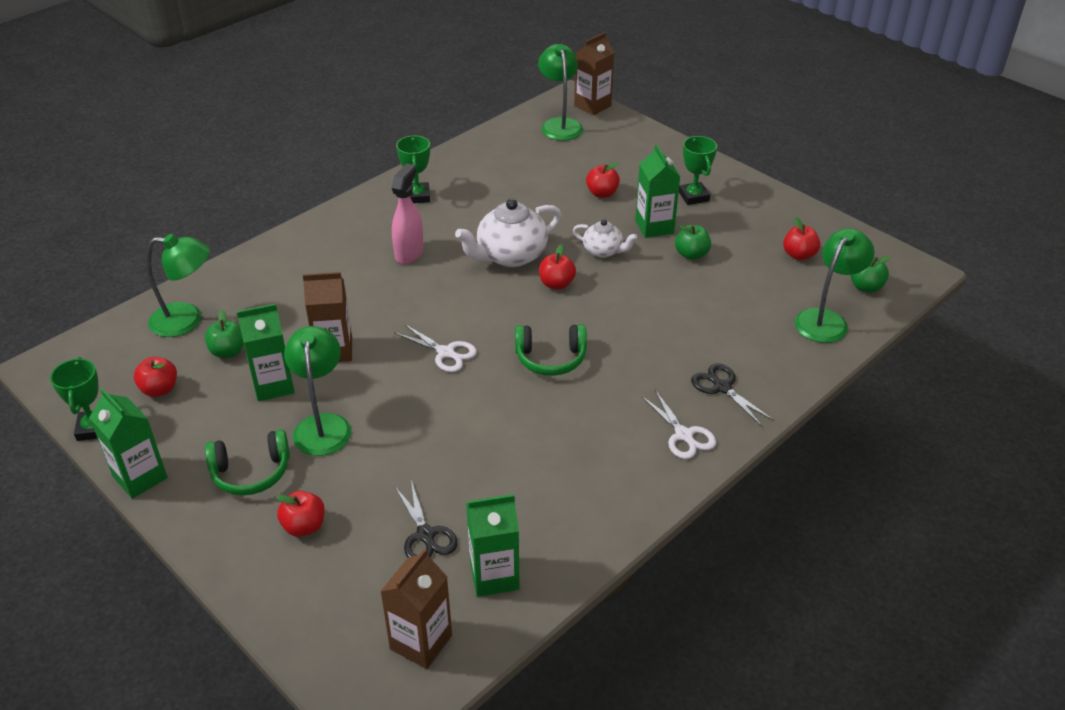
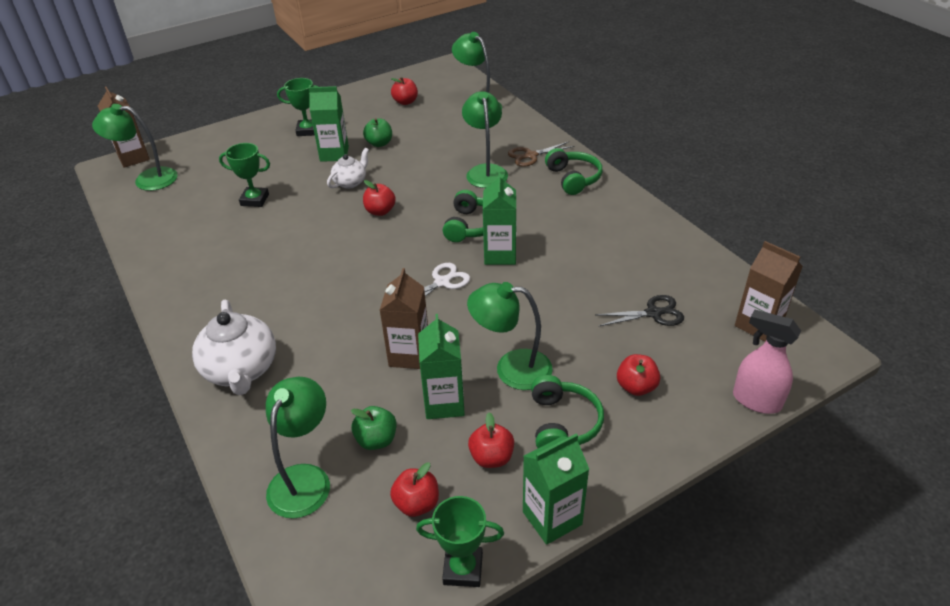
camera: 75 degrees left, 0 degrees up
(409, 253) = (285, 292): pink spray bottle -> pink spray bottle (756, 400)
(417, 196) = (194, 279): green trophy -> green trophy (255, 200)
(494, 576) = (696, 281): green carton -> green carton (500, 255)
(510, 255) = (327, 231): white teapot -> white teapot (241, 370)
(602, 193) = (271, 172): red apple -> red apple (491, 457)
(668, 352) = (485, 171): none -> green lamp
(684, 435) = (573, 178): white scissors -> green headphones
(722, 387) = (530, 155): black scissors -> brown scissors
(865, 287) = (452, 86): green apple -> none

